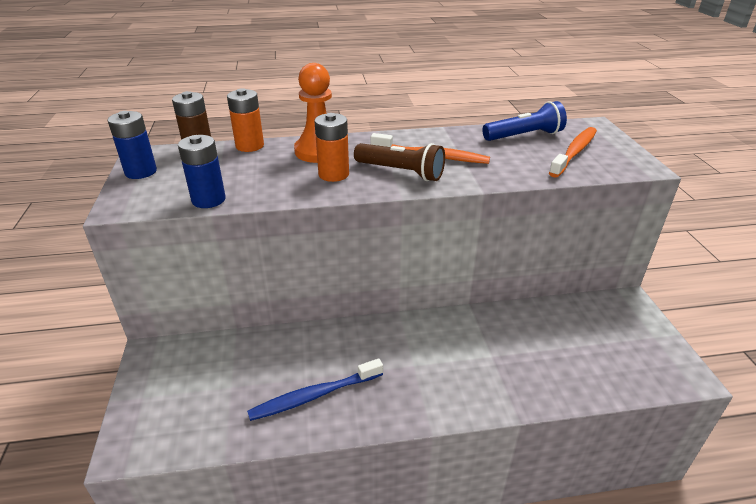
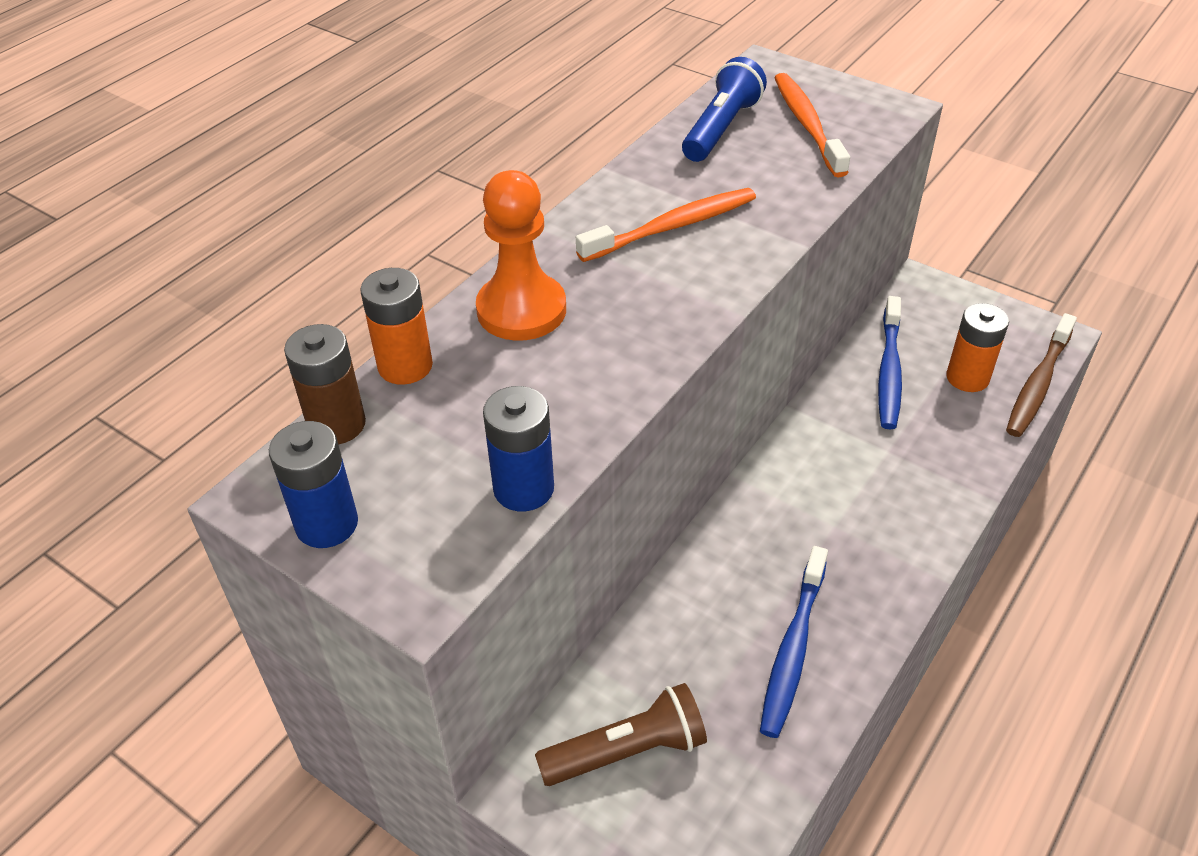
camera: 45 degrees left, 10 degrees up
(333, 174) = (607, 334): orange battery -> orange battery (967, 378)
(401, 172) = (679, 276): brown flashlight -> brown flashlight (627, 751)
(547, 324) = (889, 371): none -> blue toothbrush
(637, 390) = (1038, 384): none -> brown toothbrush

